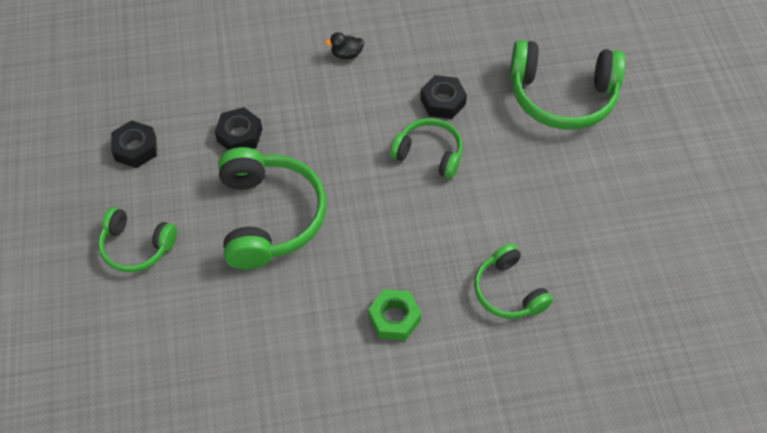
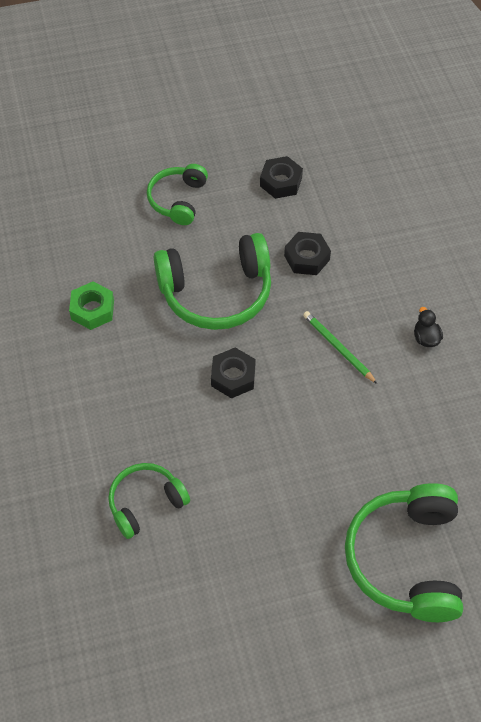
camera: 85 degrees right, 0 degrees up
(349, 120) = (338, 348): none -> green pencil
(394, 318) = (113, 403): green nut -> green nut (92, 310)
(429, 153) = (306, 423): green headphones -> none
(443, 101) = (377, 433): black nut -> black nut (233, 377)

